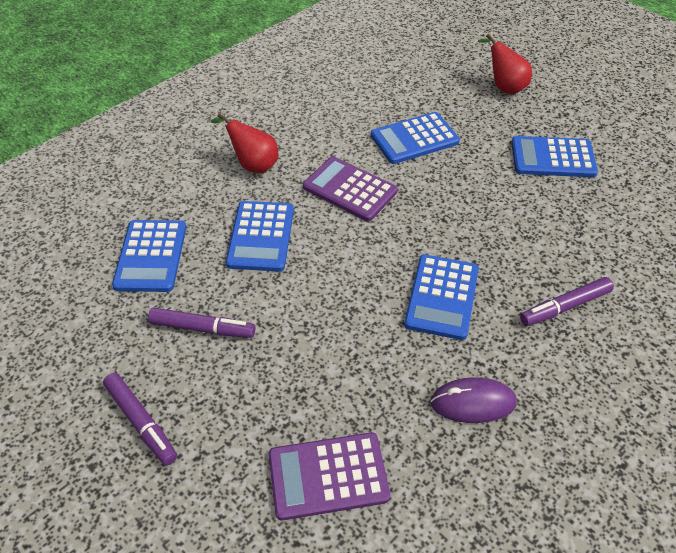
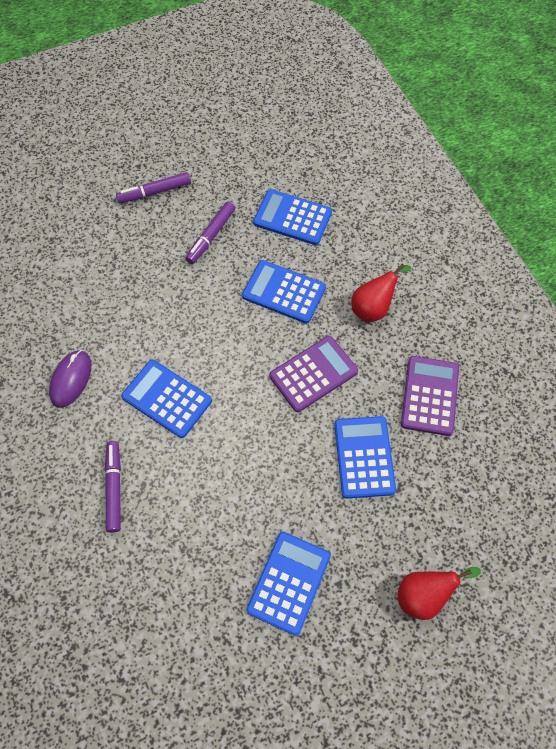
camera: 110 degrees right, 15 degrees up
(328, 476) = (68, 277): purple calculator -> purple calculator (430, 396)

